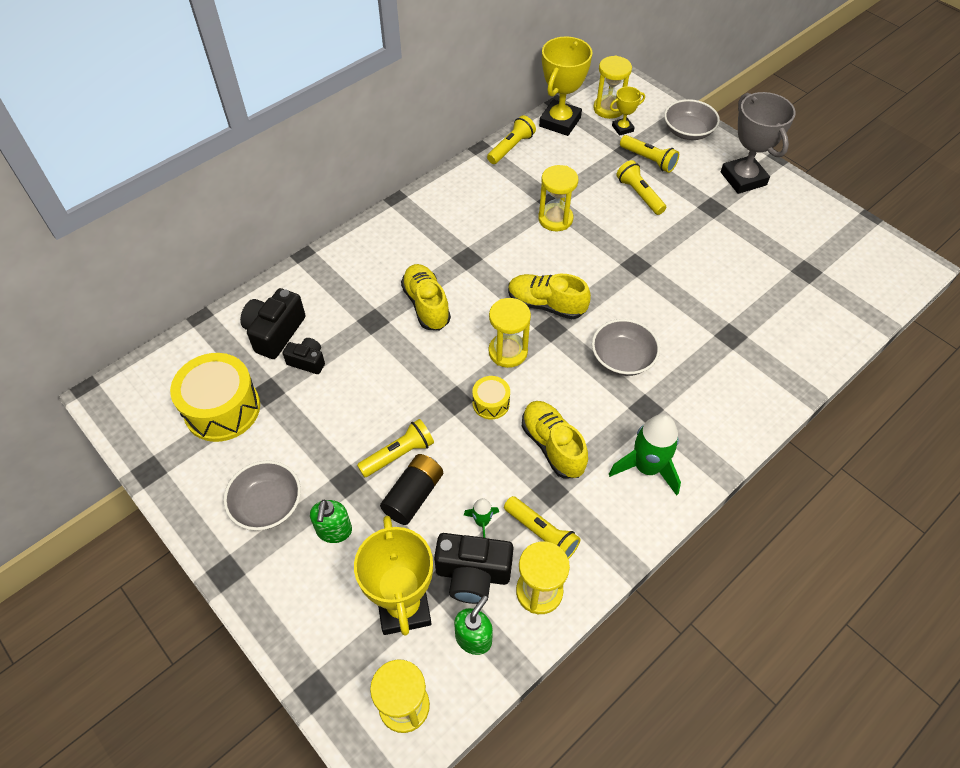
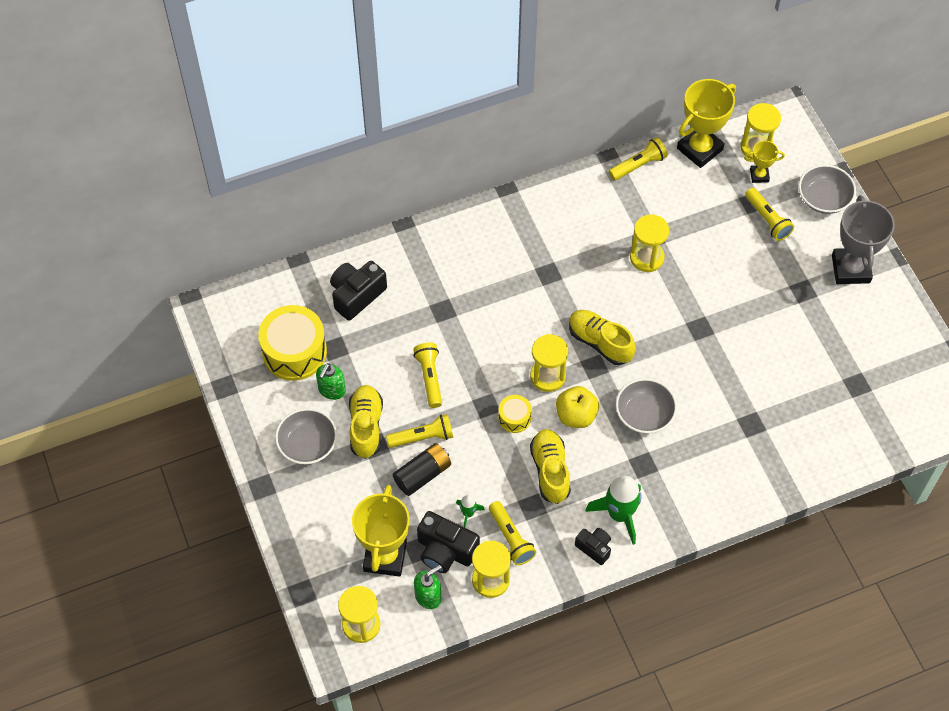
camera: 20 degrees right, 5 degrees up
(307, 361) = (375, 331): black camera -> black camera (594, 548)
(334, 531) = (352, 482): green soap dispenser -> green soap dispenser (332, 390)
(426, 305) = (494, 309): yellow shoe -> yellow shoe (366, 426)
(554, 381) = (576, 415): none -> yellow apple
(639, 195) = (739, 256): yellow flashlight -> yellow flashlight (429, 378)

